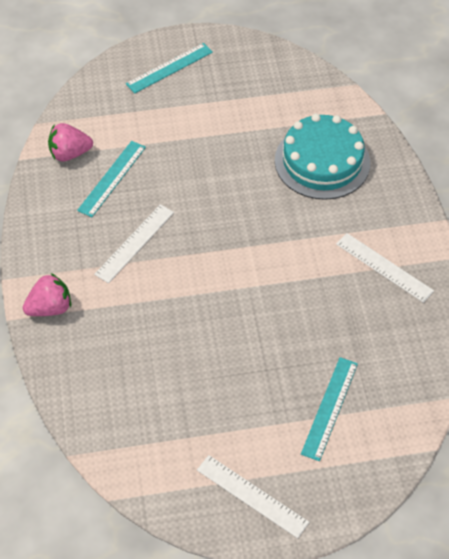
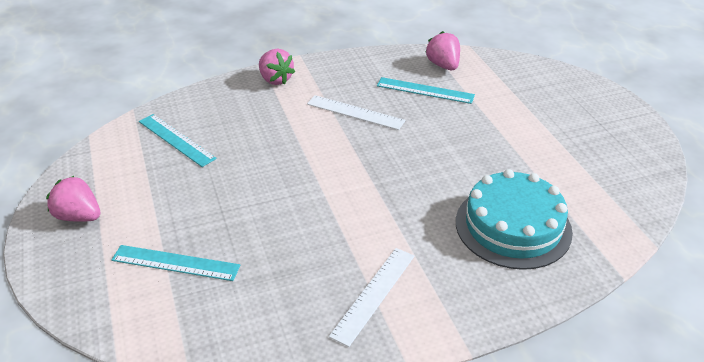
camera: 80 degrees right, 15 degrees down
(169, 68) = (582, 104): turquoise ruler -> turquoise ruler (176, 140)
(252, 496) = (79, 216): white ruler -> pink strawberry

